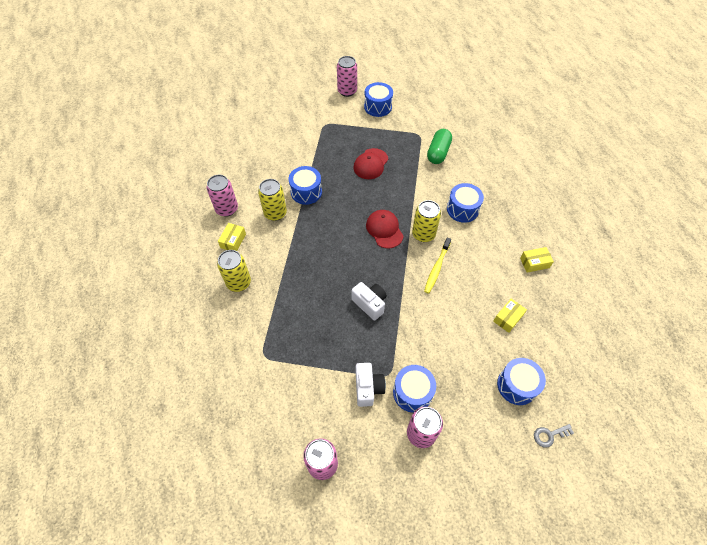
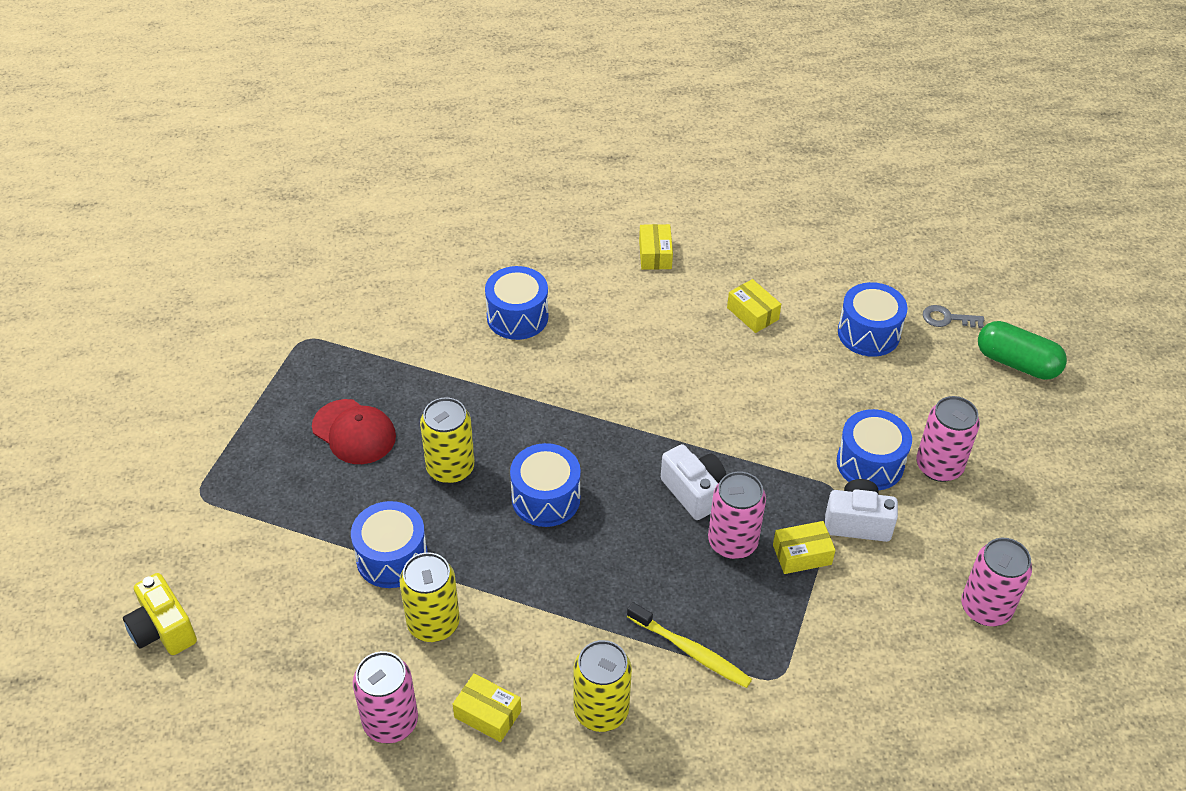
camera: 80 degrees left, 10 degrees down
(260, 131) = (163, 630): none -> yellow camera
(340, 360) = (802, 554): none -> yellow box
(347, 91) = (109, 437): pink can -> pink can (732, 542)
(370, 304) = (693, 492): white camera -> white camera turned 90 degrees clockwise
(378, 107) = (189, 390): blue drum -> blue drum (546, 498)
(384, 230) = (532, 440): red cap -> none
(423, 234) = (558, 384): yellow can -> yellow can (450, 468)
(436, 268) = (637, 381): yellow toothbrush -> yellow toothbrush (691, 651)
(438, 153) = (365, 320): green capsule -> green capsule (1017, 363)
(549, 435) = (947, 318): grey key -> grey key turned 105 degrees clockwise

